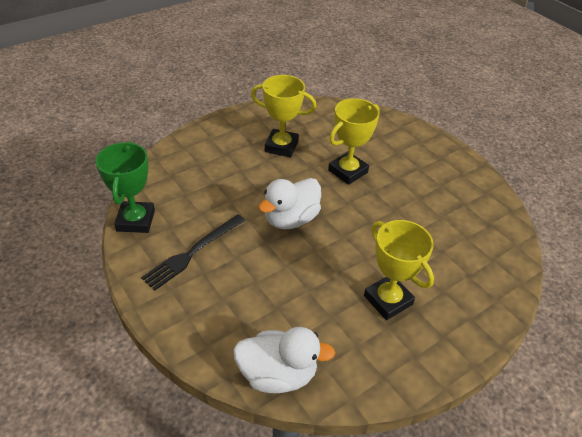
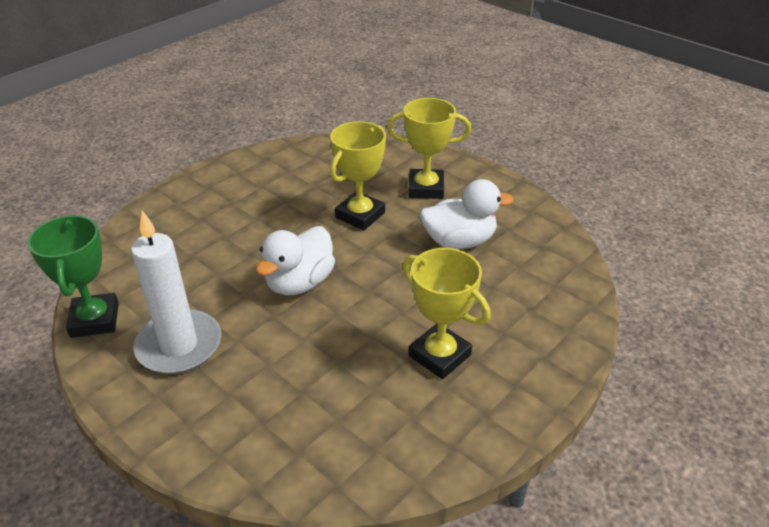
camera: 10 degrees left, 5 degrees down
(193, 252) = (179, 345): black fork -> white candle
(278, 374) = (319, 472): white duck -> white duck (459, 241)
(281, 146) = (271, 200): yellow trophy -> yellow trophy (426, 188)

